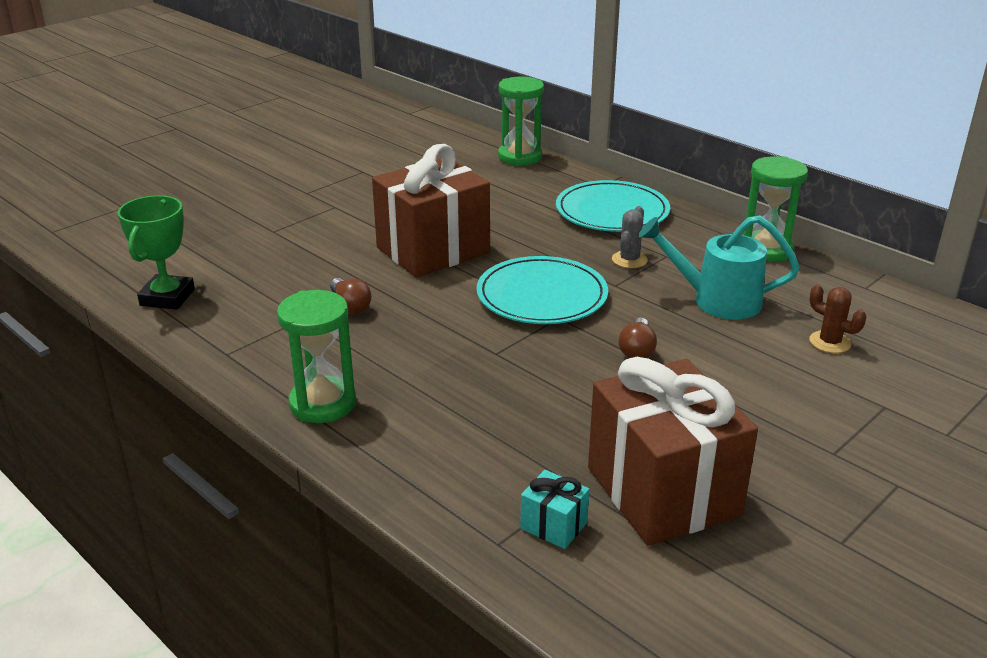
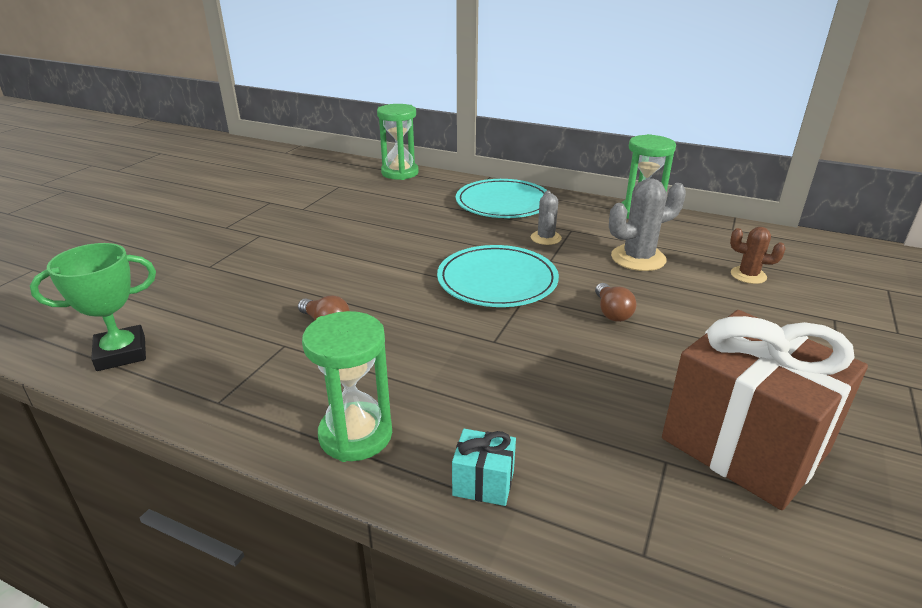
camera: 20 degrees left, 0 degrees up
(167, 297) = (121, 353): green trophy -> green trophy turned 75 degrees clockwise
(433, 250) = (374, 258): brown gift -> none
(553, 525) = (680, 514): turquoise gift -> turquoise gift (483, 483)
(716, 300) = (638, 258): turquoise watering can -> grey cactus

